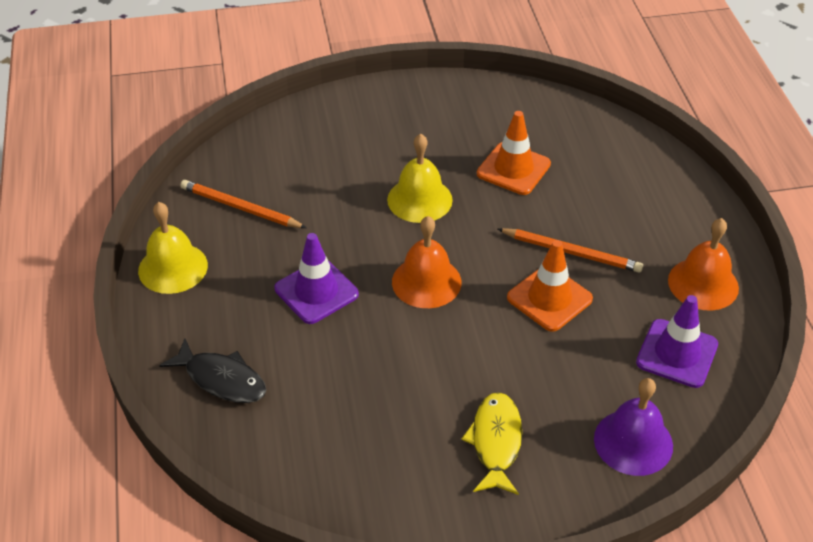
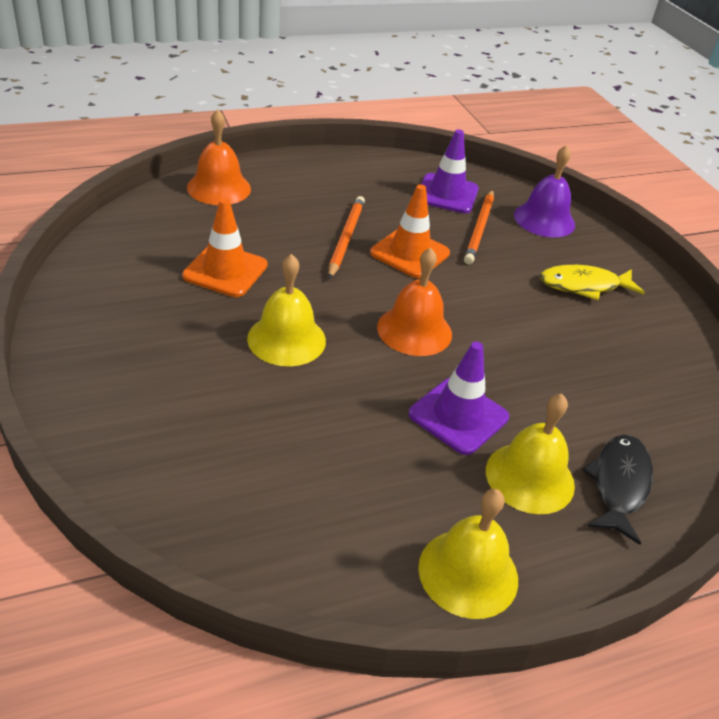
camera: 105 degrees left, 5 degrees down
(240, 208) = (332, 512): orange pencil -> orange pencil (480, 229)
(243, 322) = (530, 477): none -> yellow bell
(703, 284) = (365, 176): orange bell -> orange bell (219, 188)

